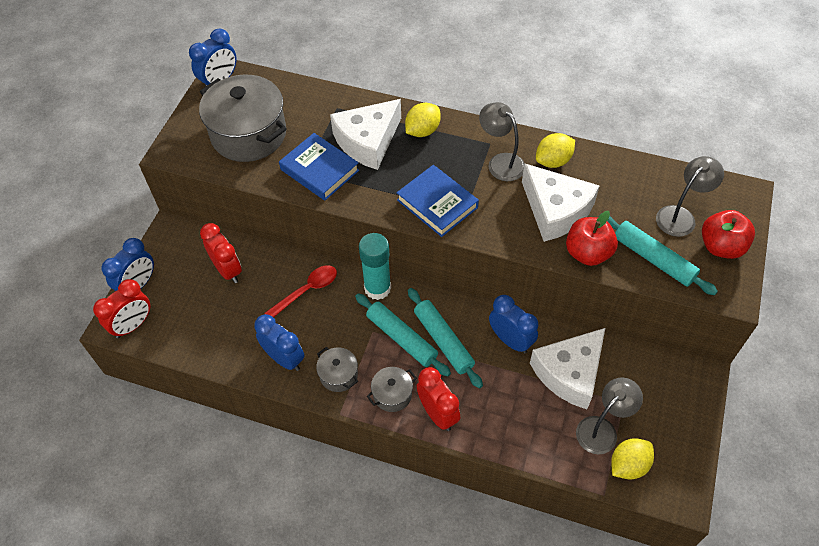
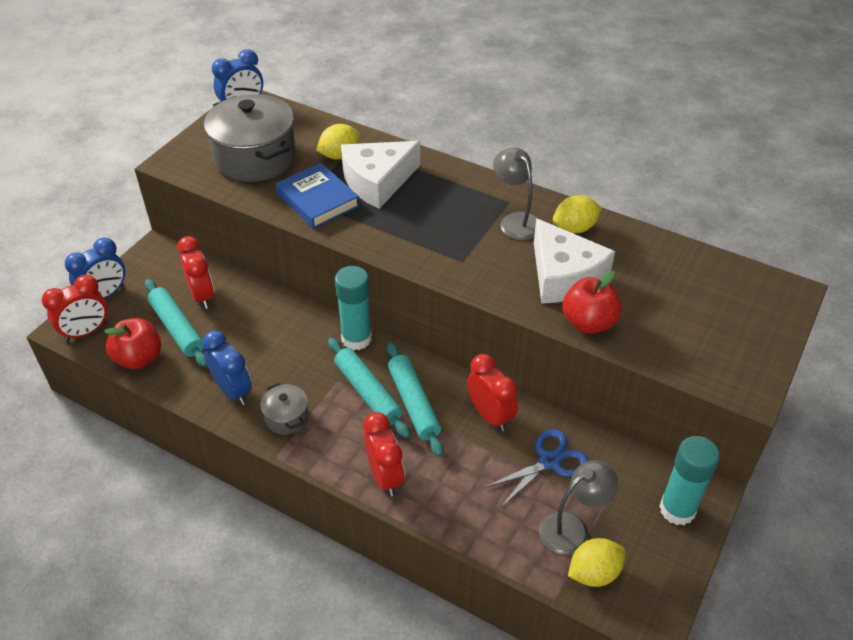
camera: 10 degrees right, 10 degrees down
(307, 291) = (279, 329): red spoon -> none
(392, 394) = (340, 448): grey pot -> none
(422, 131) = (439, 180): yellow lemon -> yellow lemon (339, 155)
(437, 204) = (433, 249): blue book -> none
(510, 340) = (490, 415): blue clock -> red clock
(570, 373) = (549, 461): white cheese -> blue scissors
(653, 259) = (664, 340): turquoise rolling pin -> turquoise rolling pin (177, 328)
(680, 216) = (707, 302): grey lamp -> none
(681, 396) = (677, 509): none -> turquoise glue stick
(721, 247) = (748, 340): red apple -> red apple (139, 358)

